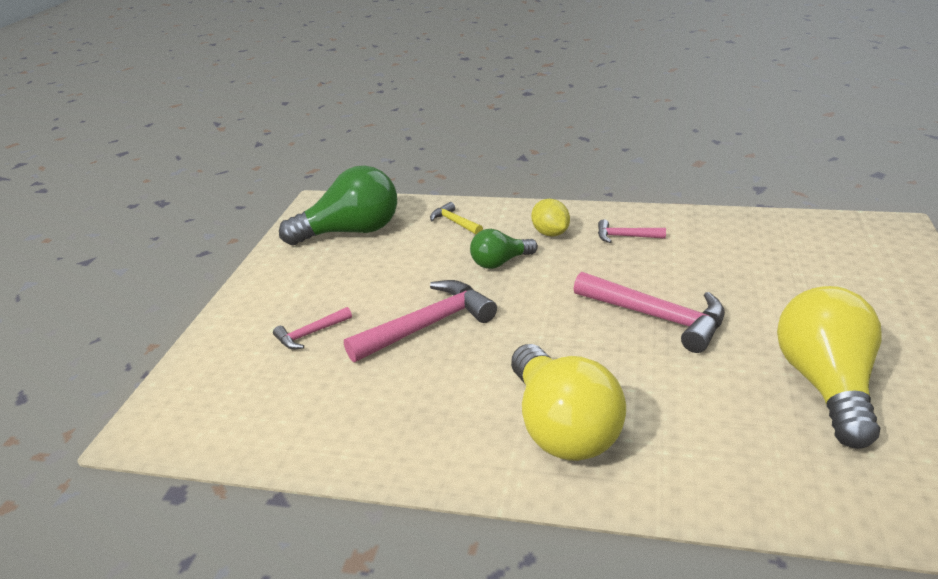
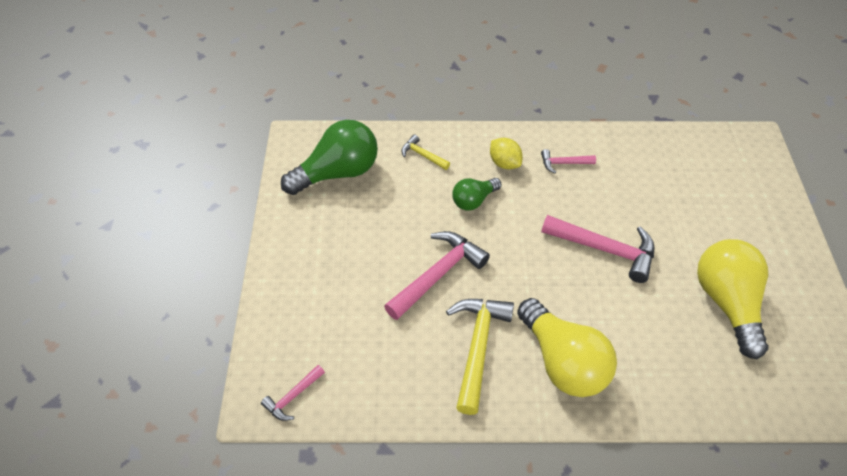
camera: 15 degrees left, 20 degrees up
(310, 334) = (348, 293): pink hammer -> pink hammer (293, 397)
(449, 400) = (477, 347): none -> yellow hammer

